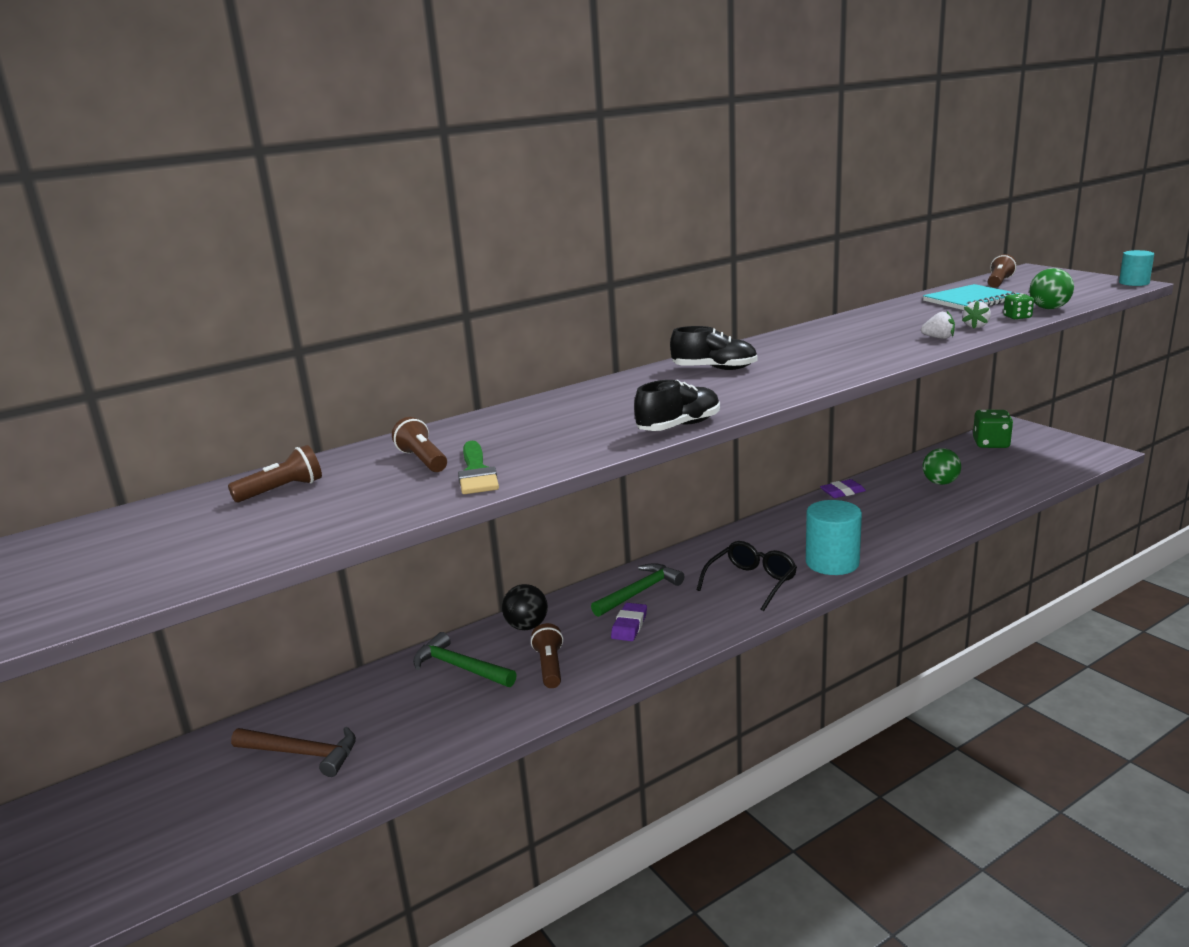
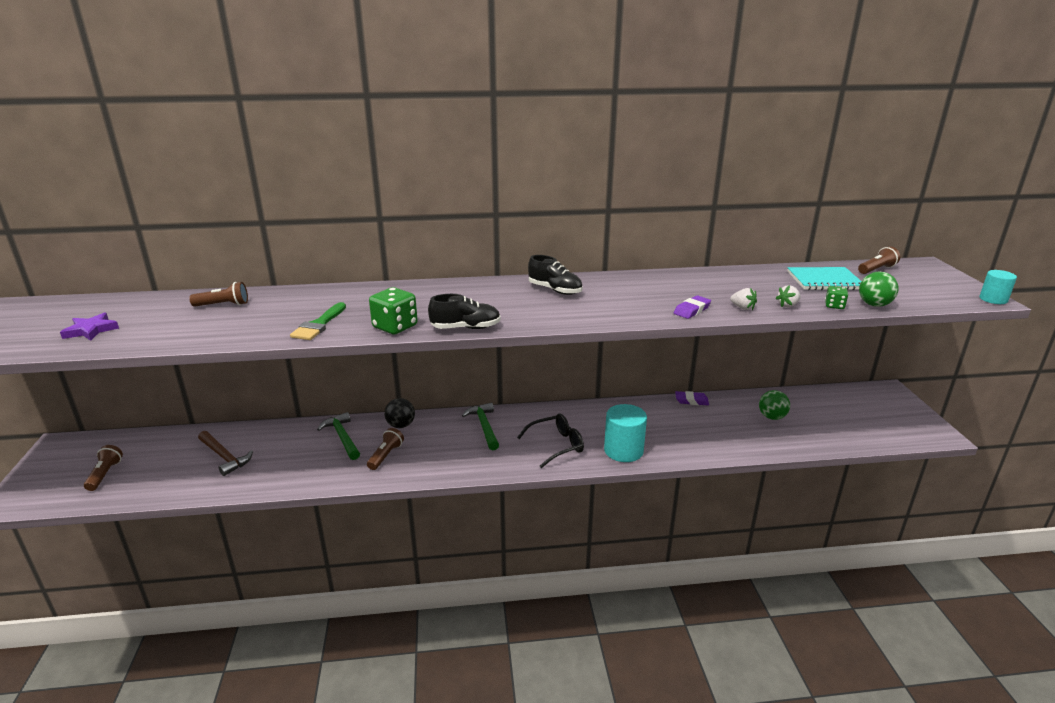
camera: 25 degrees right, 5 degrees up
(102, 575) = (91, 330): none -> purple star
(423, 460) = (308, 307): brown flashlight -> brown flashlight (105, 474)
(629, 625) = (454, 447): purple eraser -> purple eraser (692, 310)
(639, 592) = (484, 426): green hammer -> green hammer turned 90 degrees counterclockwise
(991, 444) = (851, 398): green dice -> green dice (395, 327)

